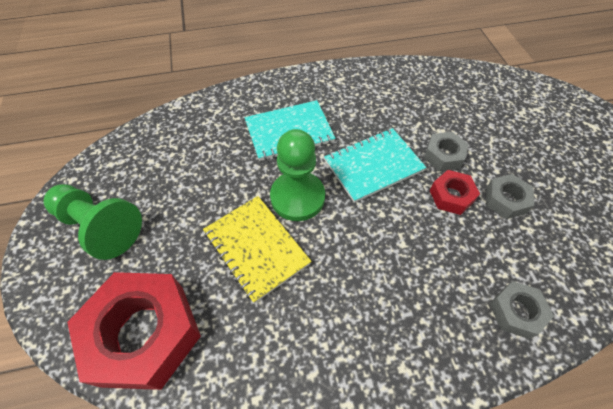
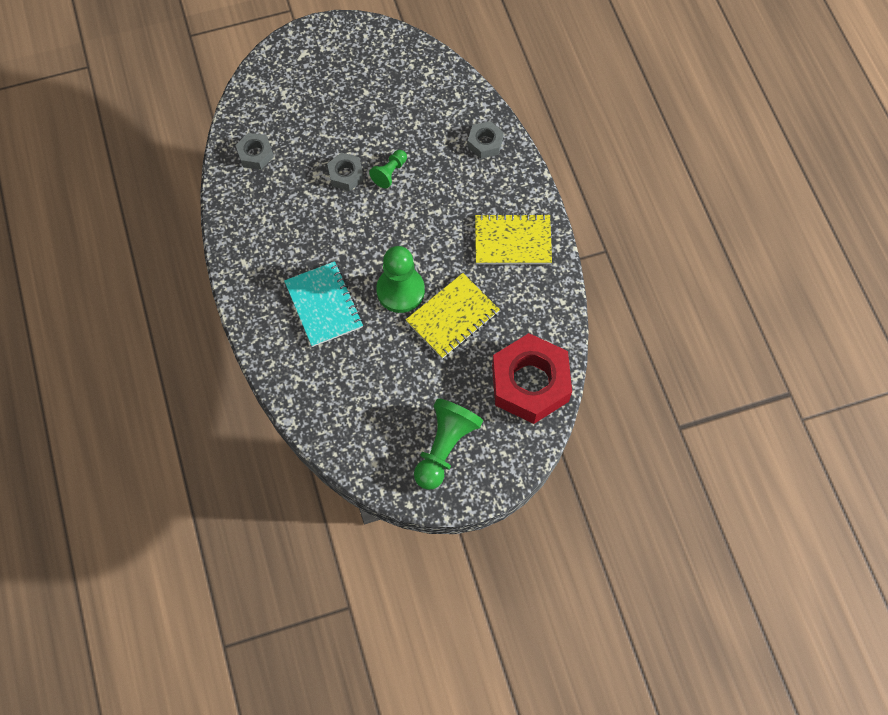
camera: 95 degrees left, 10 degrees up
(359, 334) = (512, 241): none -> yellow notebook
(373, 166) = (361, 231): turquoise notebook -> none
(451, 196) = (389, 173): red nut -> green pawn
(505, 200) = (391, 134): grey nut -> grey nut (255, 154)

